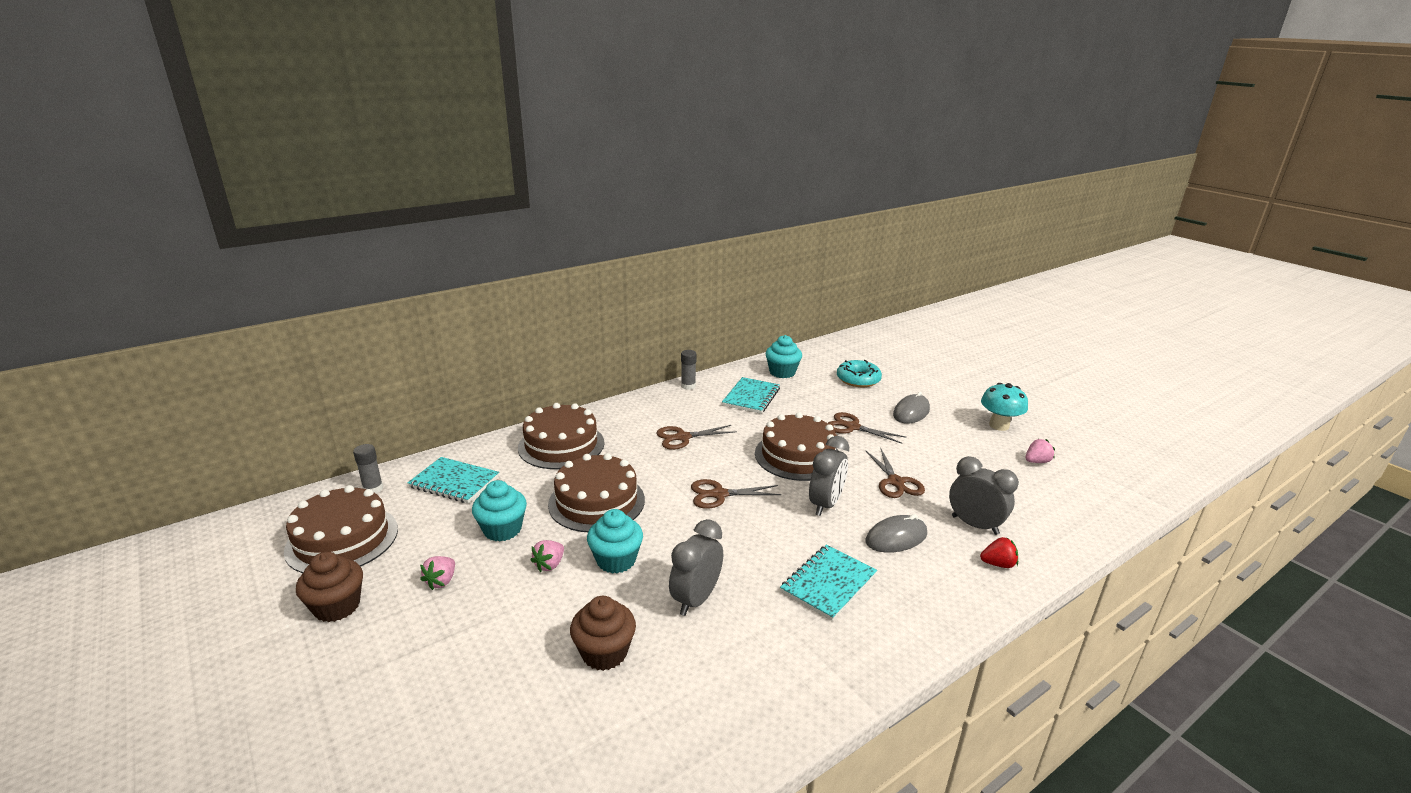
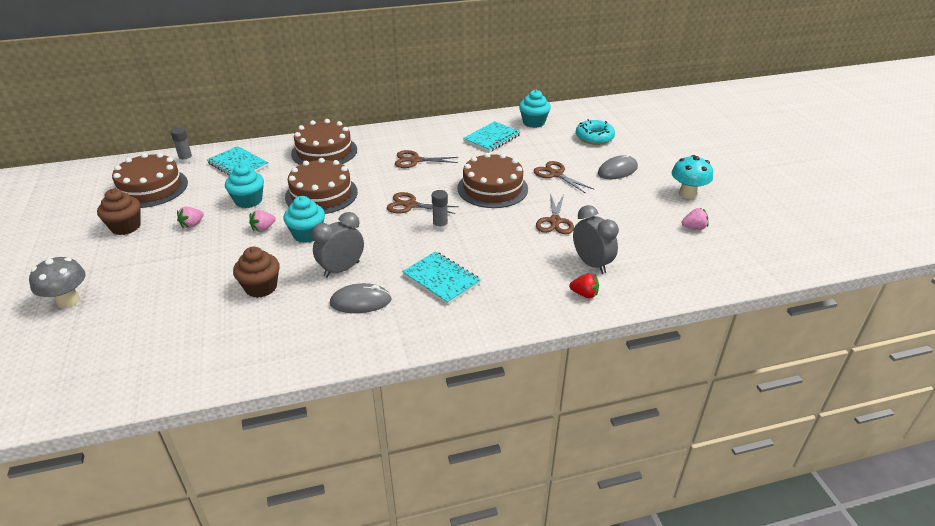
camera: 20 degrees right, 10 degrees up
(308, 754) = (68, 301): none -> grey mushroom
(688, 386) = (448, 122): grey glue stick -> grey glue stick (440, 226)
(825, 504) = (484, 227): grey clock -> none
(828, 583) = (441, 279): turquoise notebook -> turquoise notebook turned 75 degrees clockwise
(896, 537) = (519, 260): grey mouse -> grey mouse (361, 301)

